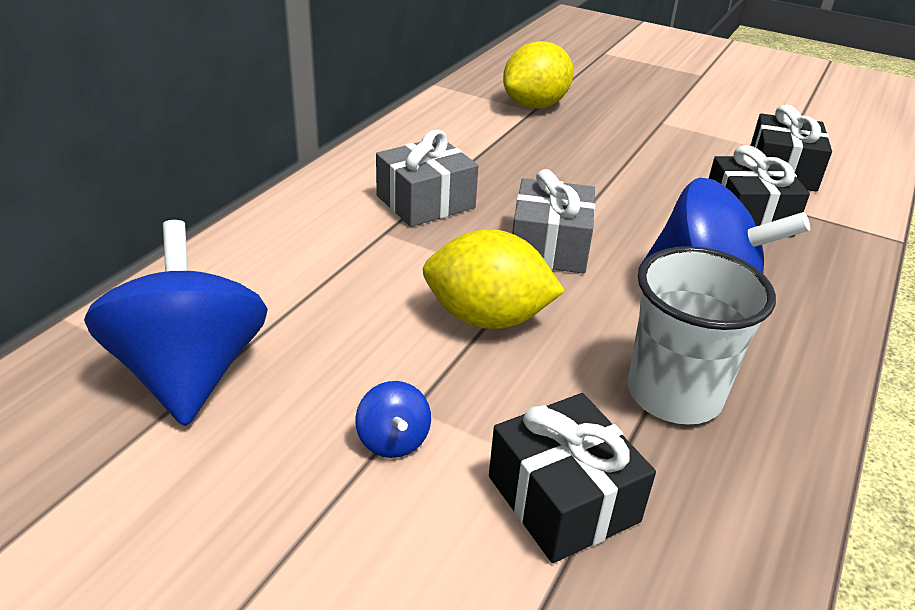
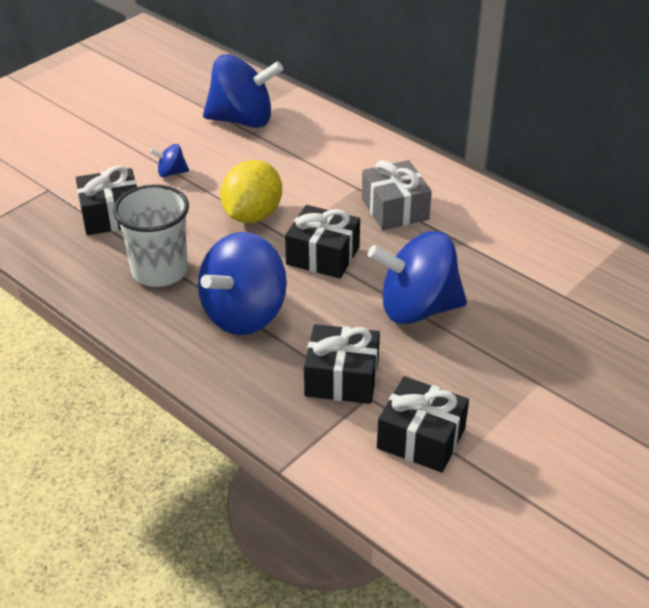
camera: 105 degrees right, 5 degrees up
(535, 105) = (575, 299): yellow lemon -> none
(549, 246) = (322, 256): grey gift -> black gift
(605, 180) = (417, 308): none -> blue spinning top

